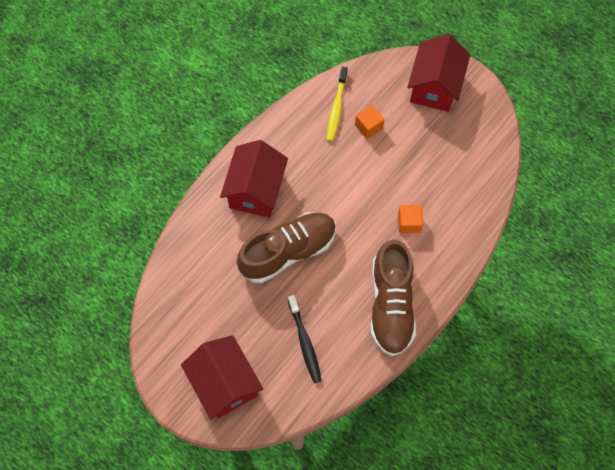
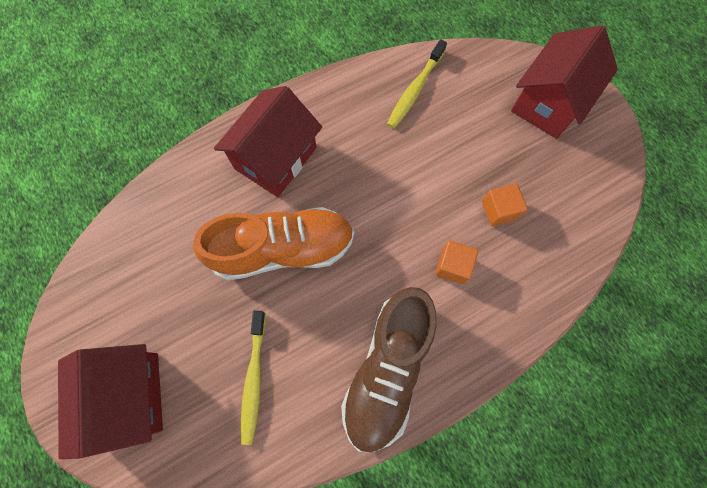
camera: 20 degrees right, 5 degrees up
(288, 251) = (283, 249): brown shoe -> orange shoe
(304, 341) = (254, 378): black toothbrush -> yellow toothbrush
(368, 127) = (446, 125): orange cube -> orange cube (499, 210)

